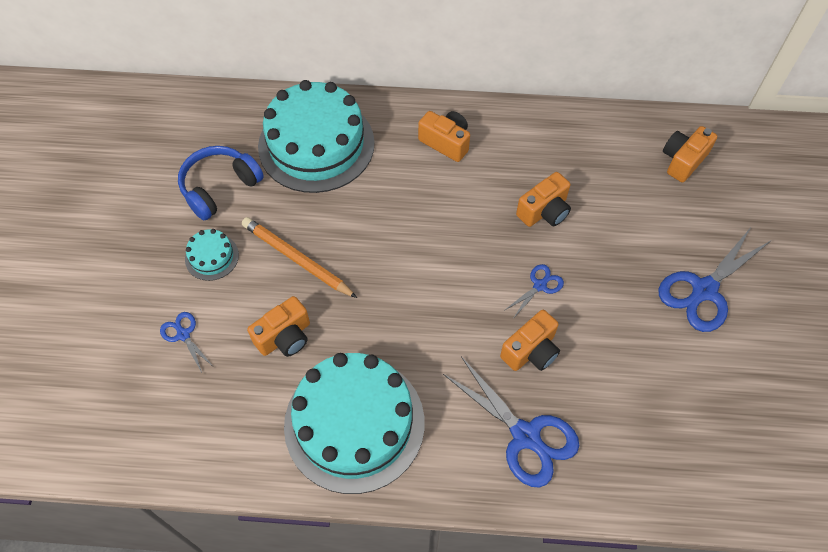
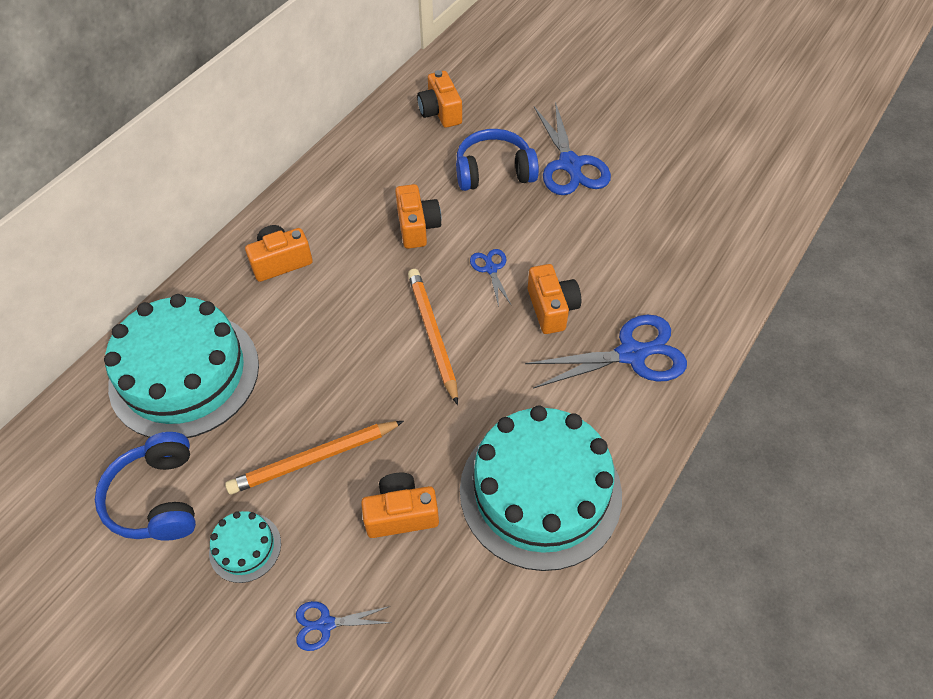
camera: 60 degrees left, 5 degrees down
(285, 337) = (401, 514): orange camera -> orange camera turned 90 degrees counterclockwise
(447, 277) = (432, 334): none -> orange pencil
(647, 235) = (494, 172): none -> blue headphones

